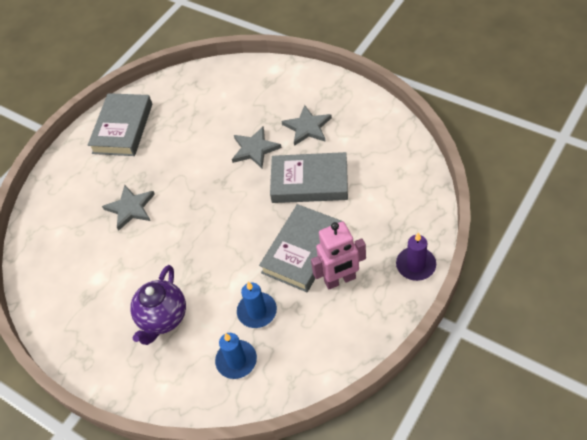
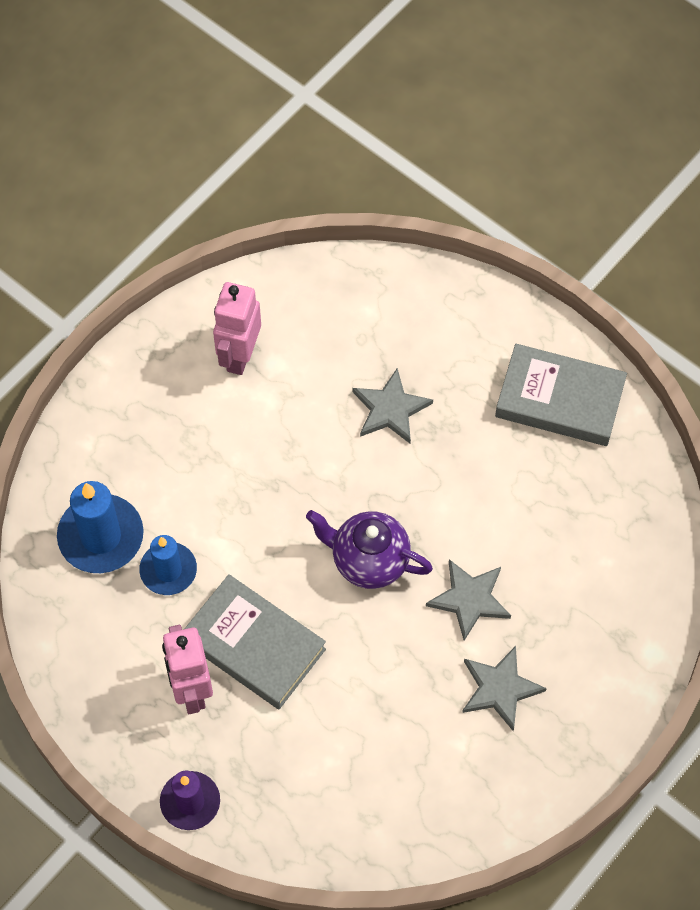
camera: 90 degrees right, 10 degrees up
(90, 301) = (239, 355): none -> pink robot
(163, 318) = (188, 448): purple teapot -> purple teapot (369, 561)
(236, 360) = (101, 536): blue candle -> blue candle, size x1.51
(309, 182) = (382, 675): grey book -> none

